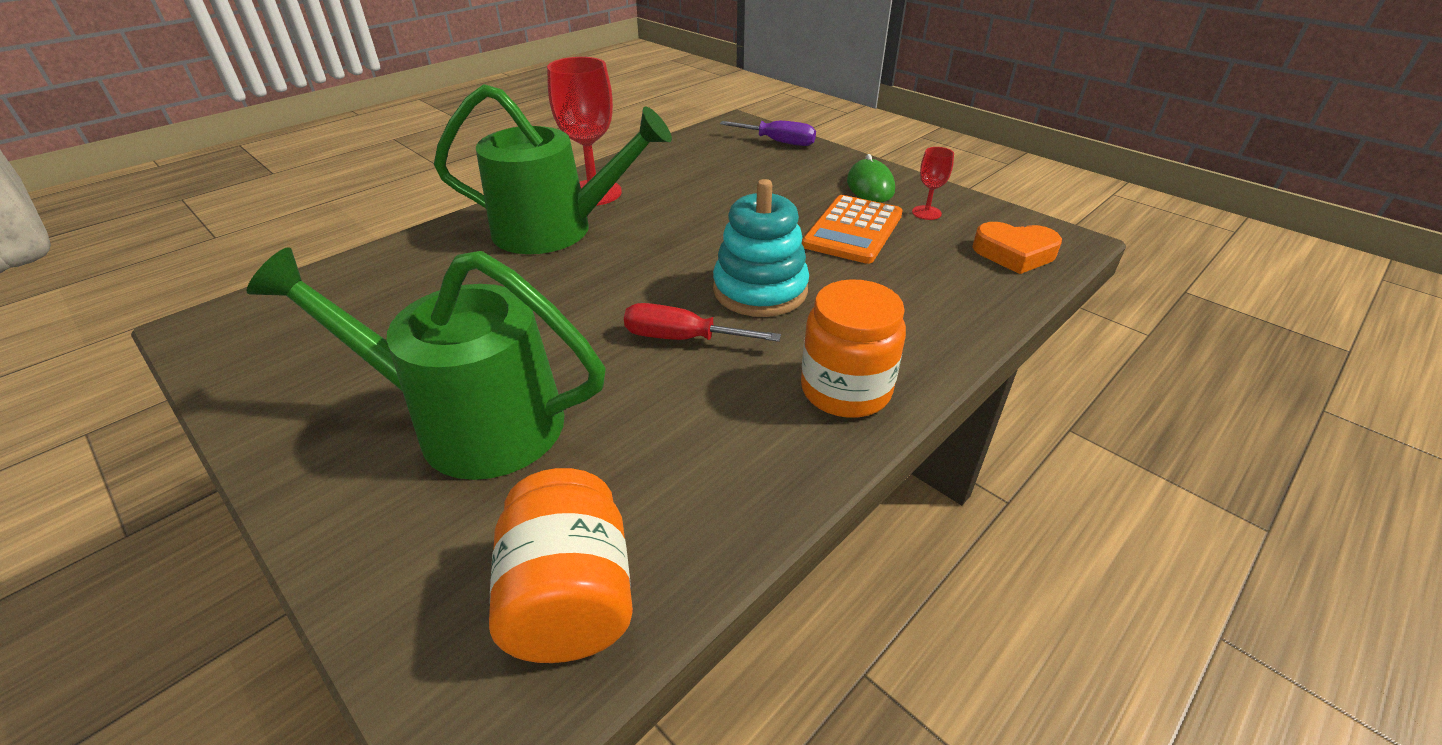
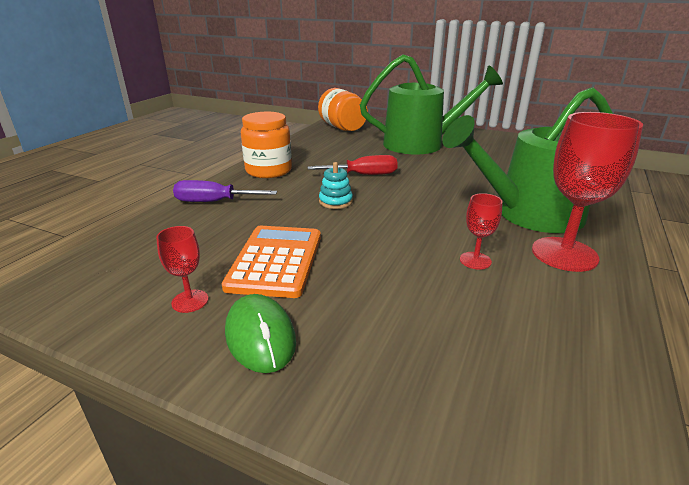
camera: 160 degrees right, 10 degrees down
(674, 201) = (475, 260): none -> red goblet
(760, 290) = (335, 201): turquoise stacking toy -> turquoise stacking toy, size x0.50
(778, 142) = (458, 438): purple screwdriver -> purple screwdriver (214, 202)
(1014, 253) = (115, 264): orange heart -> none

